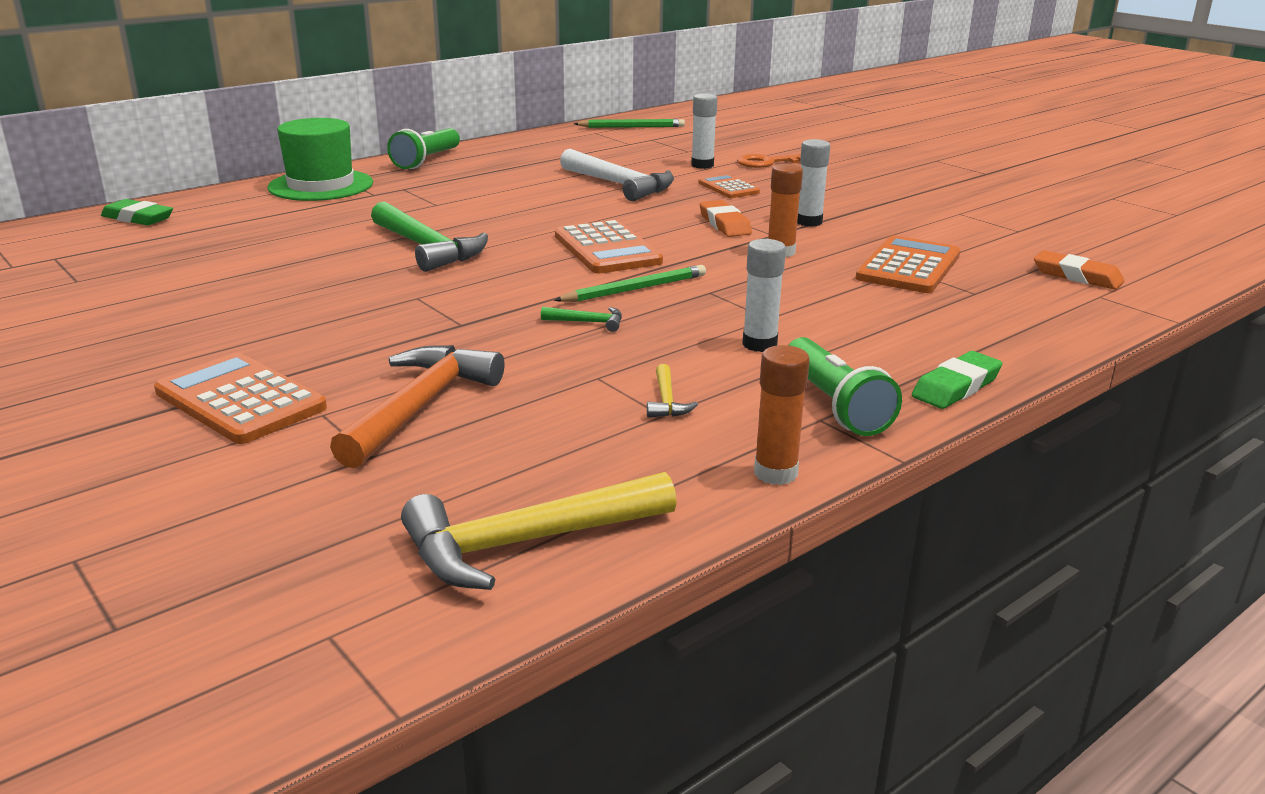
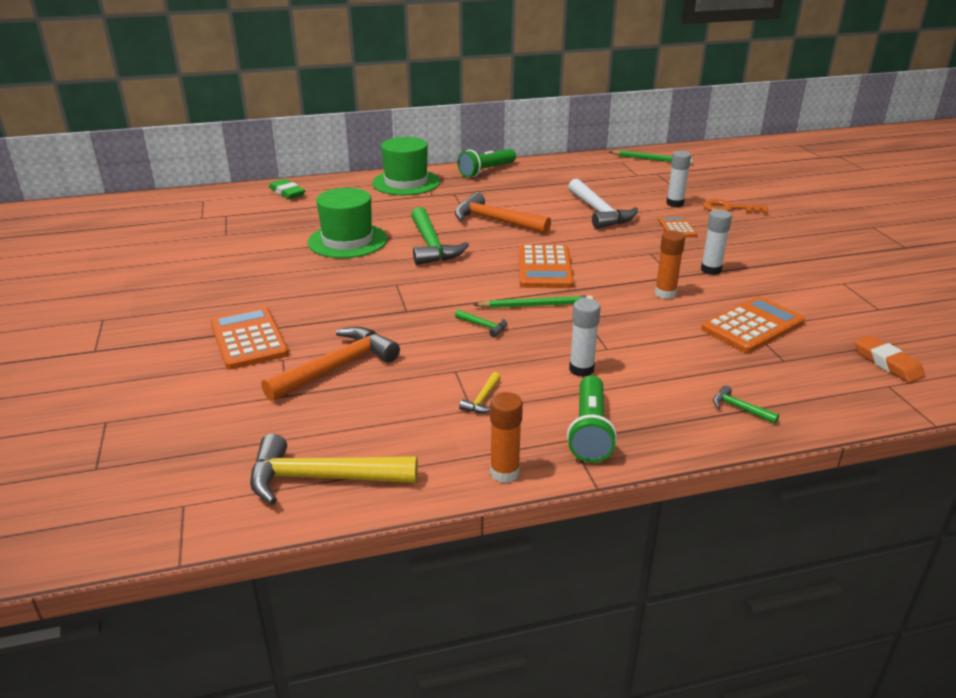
camera: 25 degrees right, 5 degrees up
(293, 260) = (347, 241): none -> green hat
(491, 210) = (495, 221): none -> orange hammer
(724, 224) = (645, 260): orange eraser -> none
(956, 387) = (690, 438): green eraser -> none
(976, 346) = (739, 408): none -> green hammer

